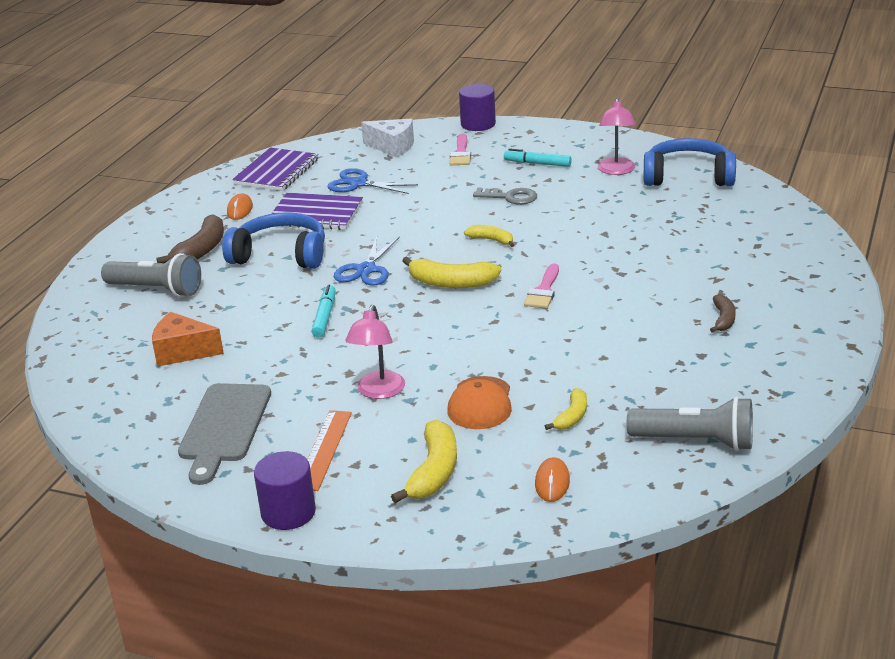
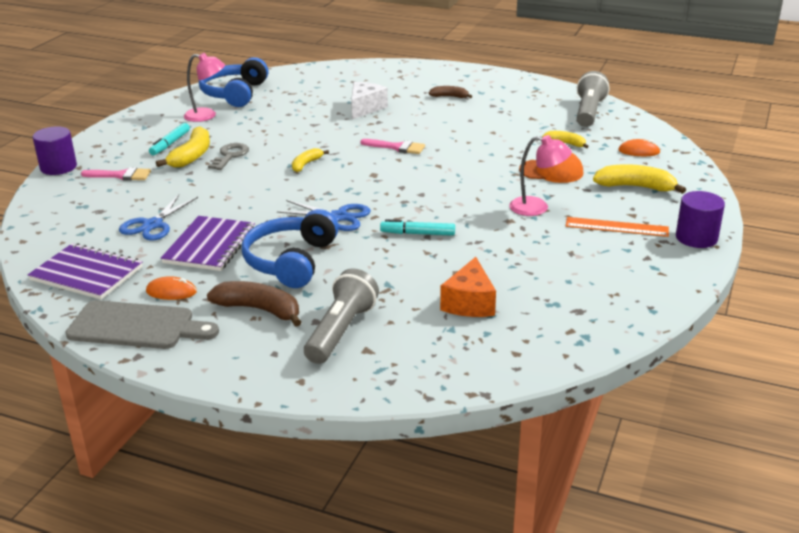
camera: 90 degrees left, 0 degrees up
(224, 427) = (592, 272): grey cutting board -> grey cutting board (136, 326)
(392, 147) = (76, 209): white cheese -> white cheese (365, 108)
(451, 283) = (374, 180): yellow banana -> yellow banana (192, 156)

